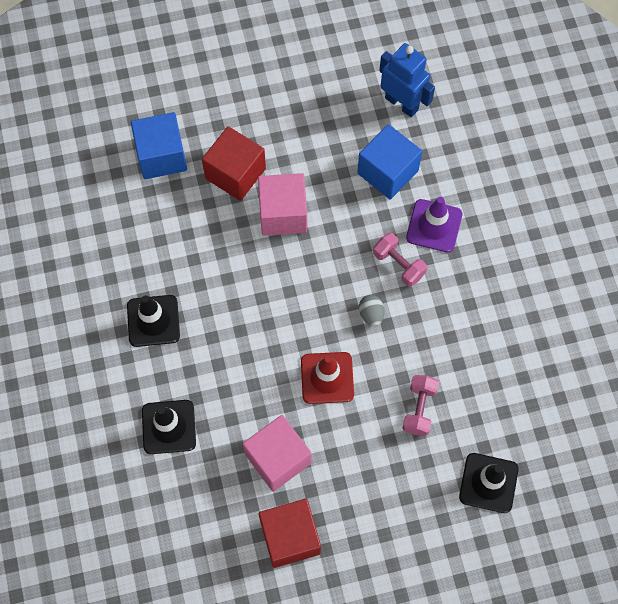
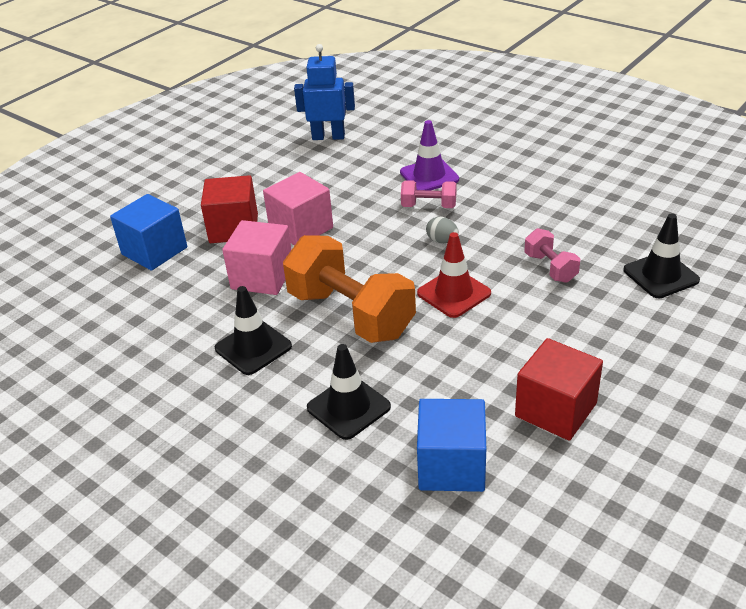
camera: 35 degrees left, 30 degrees down
(240, 341) = (351, 314): none -> orange dumbbell
(278, 458) = (476, 365): pink cube -> pink cube (262, 277)
(387, 172) = (359, 169): blue cube -> blue cube (451, 466)

